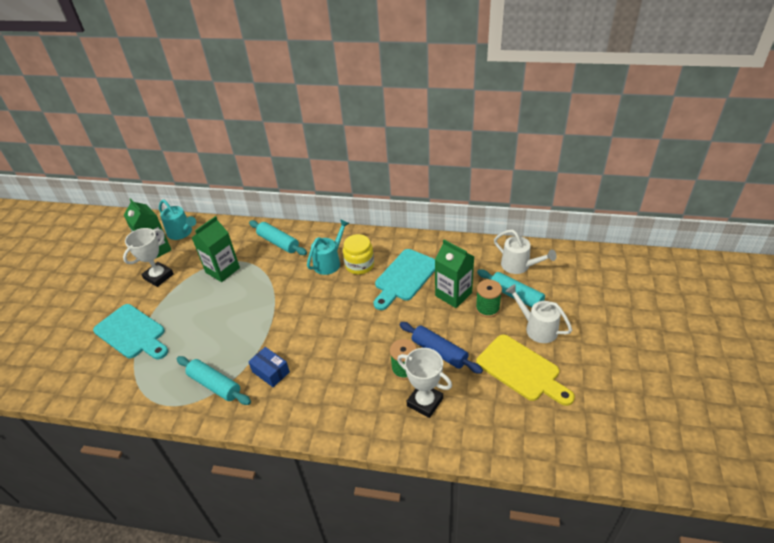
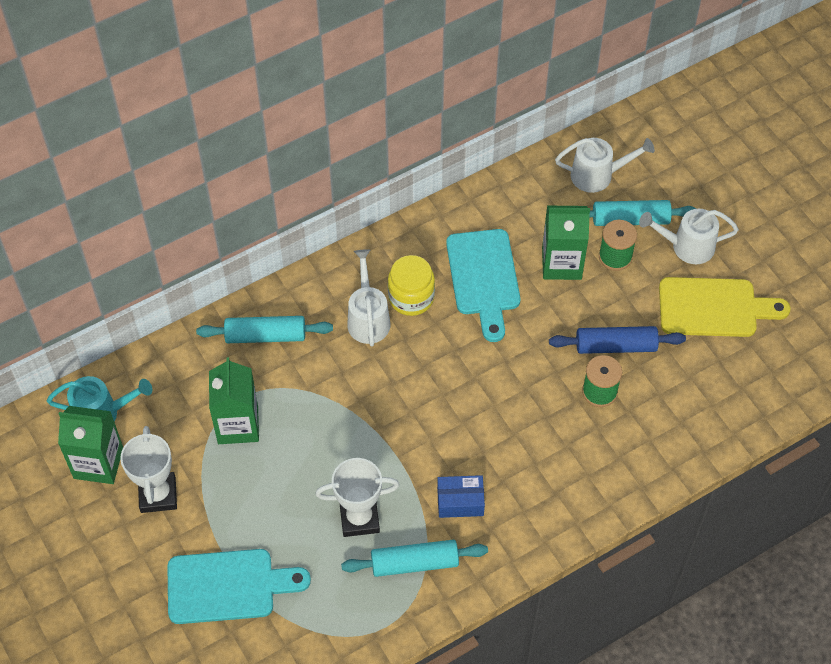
camera: 45 degrees left, 15 degrees up
(329, 262) = (368, 318): turquoise watering can -> white watering can
(425, 402) = (655, 412): white trophy -> white trophy (359, 518)

